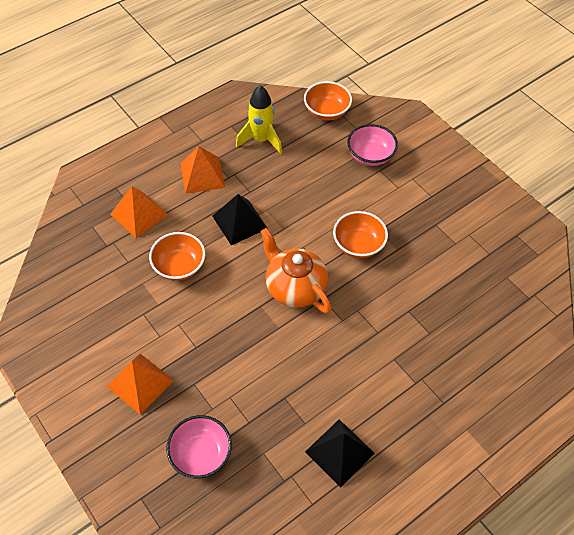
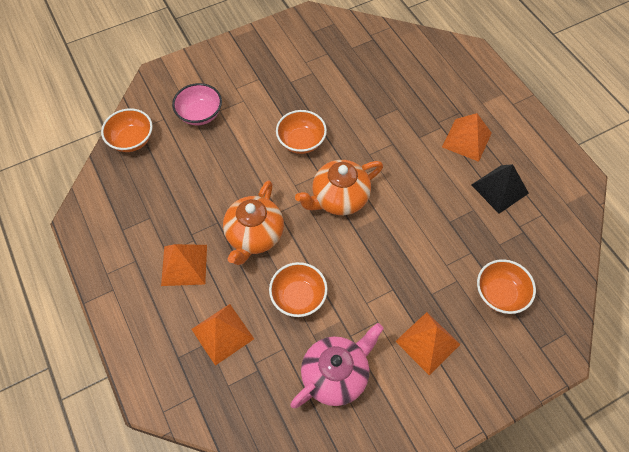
camera: 80 degrees left, 5 degrees up
(104, 306) = (336, 375): none -> pink teapot
(201, 454) = (500, 294): pink bowl -> orange bowl
(239, 222) = (254, 236): black pyramid -> orange teapot
(261, 140) = (151, 203): yellow rocket -> none
(403, 412) = (467, 140): none -> orange pyramid

